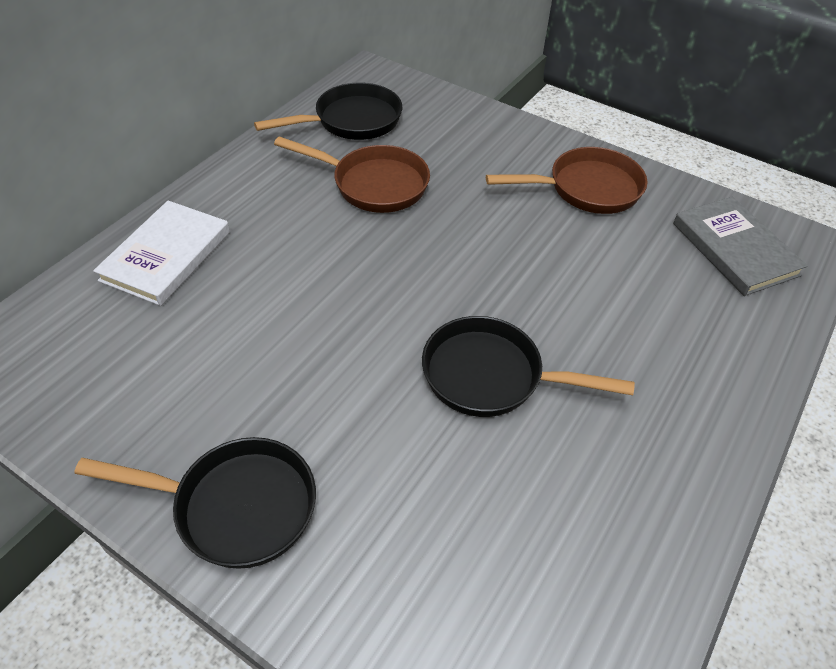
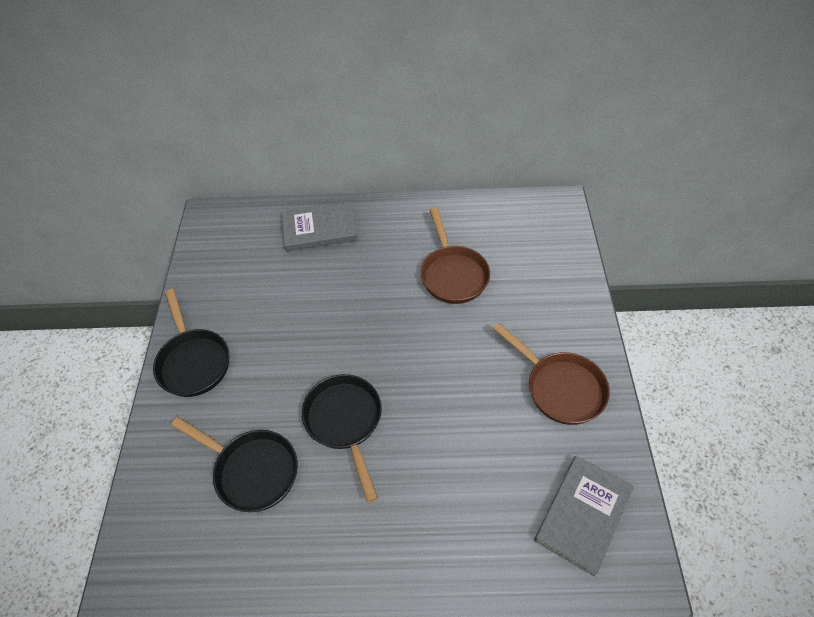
camera: 60 degrees right, 5 degrees up
(166, 256) = (319, 229): white book -> grey book
(351, 121) = (501, 227): black pan -> black pan (252, 470)

